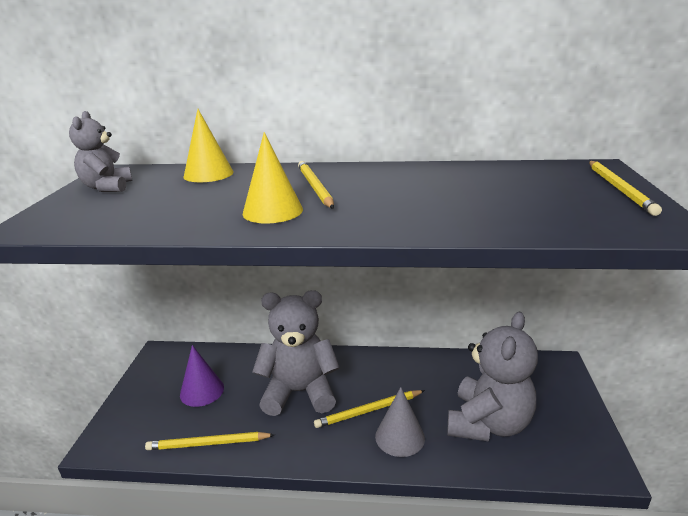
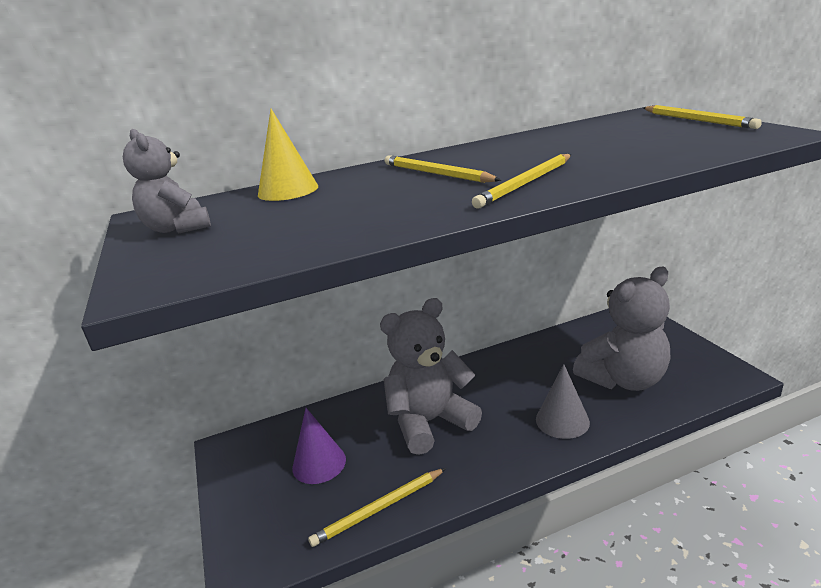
camera: 25 degrees left, 0 degrees up
(272, 211) = (435, 199): yellow cone -> none
(369, 411) = (513, 411): yellow pencil -> yellow pencil (526, 183)
(488, 423) = (624, 379): grey teddy bear -> grey teddy bear turned 60 degrees clockwise

